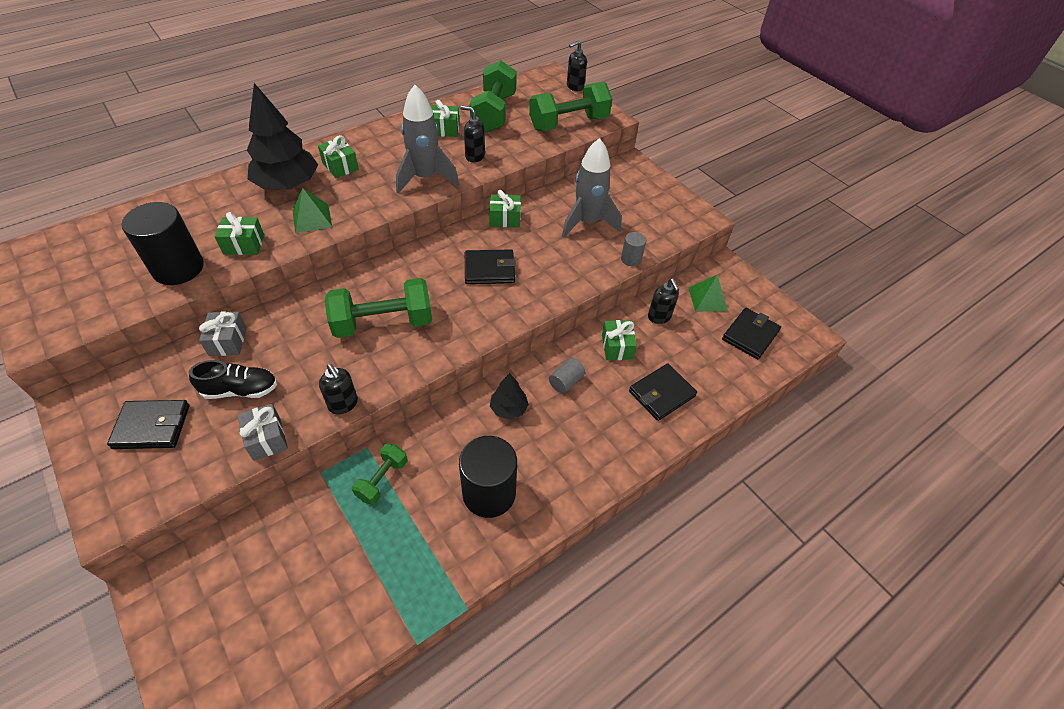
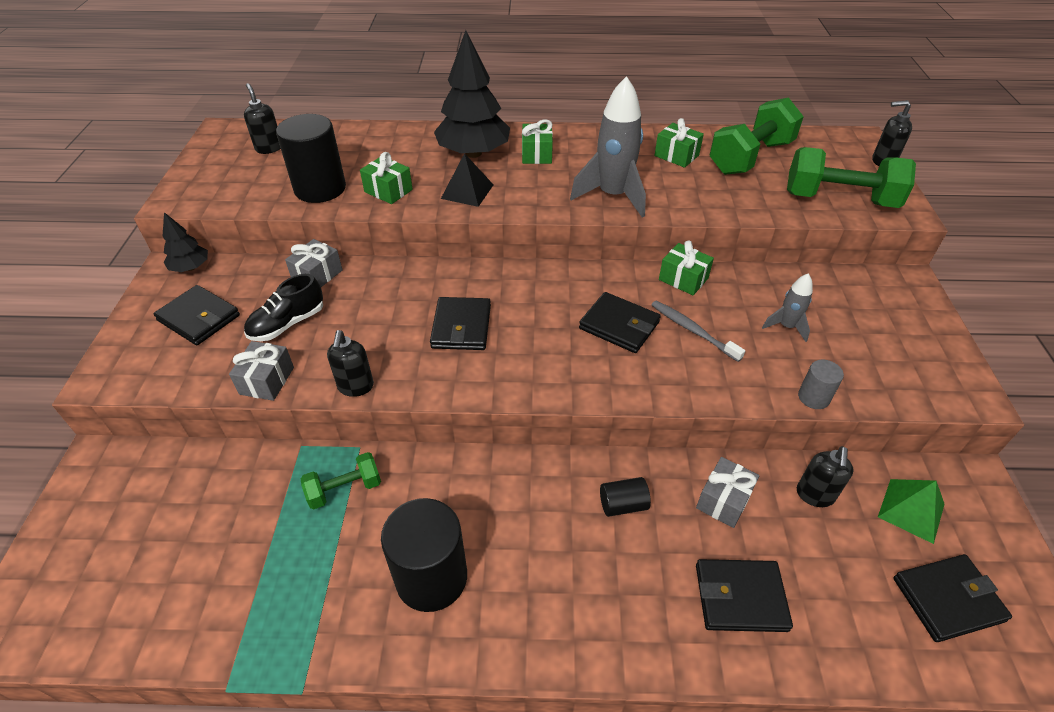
camera: 40 degrees right, 5 degrees down
(240, 390) = (287, 324): black shoe -> black shoe turned 105 degrees clockwise
(312, 218) = (467, 191): green pyramid -> black pyramid
(383, 323) = (461, 327): green dumbbell -> black wallet
(474, 156) = (688, 194): black soap dispenser -> black soap dispenser (269, 148)
(508, 408) = (531, 495): black tree -> black tree (190, 268)
(536, 251) = (692, 330): none -> grey toothbrush
(566, 382) = (623, 505): grey cylinder -> black cylinder
(587, 222) = (786, 327): grey rocket -> grey rocket, size x0.51
(617, 347) = (723, 500): green gift -> grey gift

